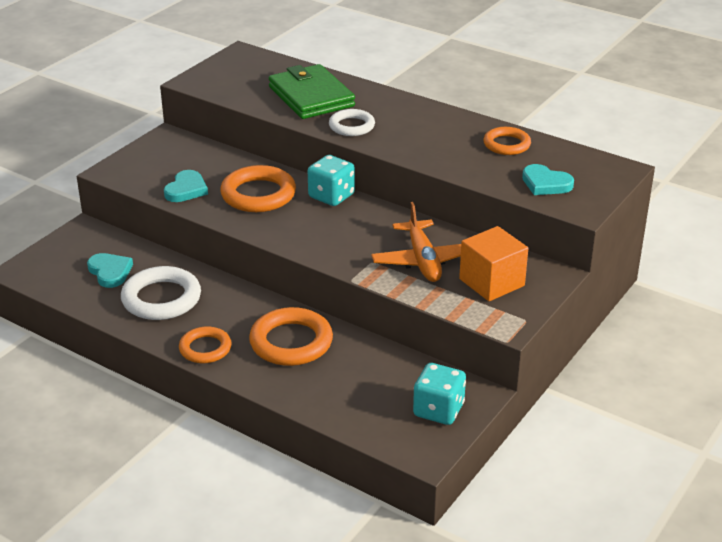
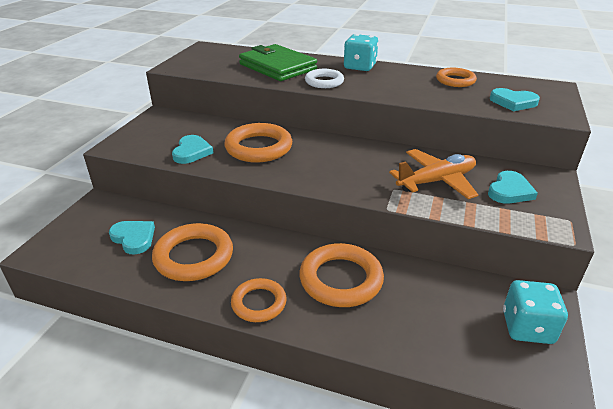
camera: 15 degrees left, 0 degrees up
(161, 299) = (194, 256): white ring -> orange ring
(331, 196) = (322, 141): turquoise dice -> turquoise dice (360, 67)
(423, 260) = (436, 181): orange plane -> orange plane turned 90 degrees counterclockwise
(491, 282) = (509, 191): orange cube -> turquoise heart

